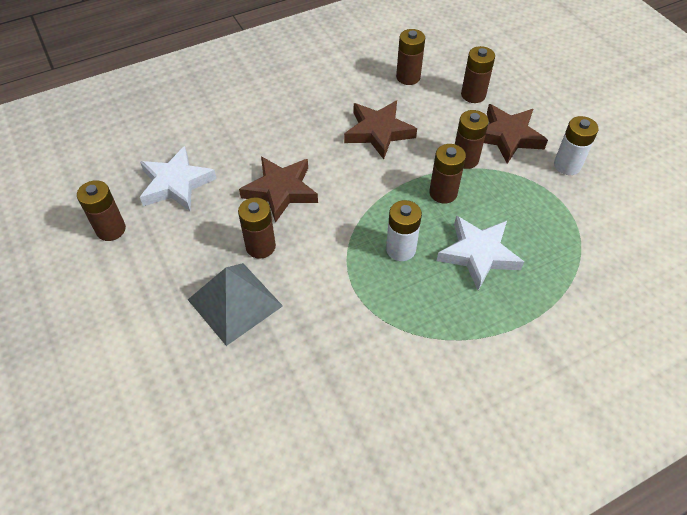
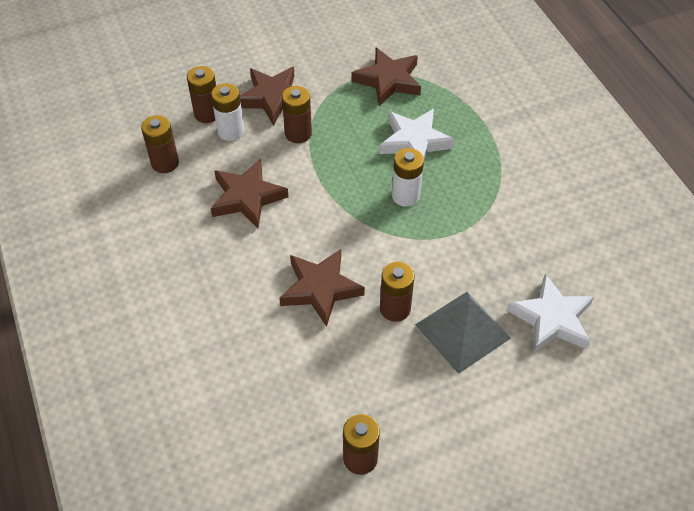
camera: 85 degrees left, 0 degrees up
(176, 184) = (296, 393): white star -> white star (551, 319)
(443, 193) = (340, 156): brown battery -> none
(565, 227) = (388, 80): none -> brown star
(567, 165) = (317, 65): white battery -> white battery (231, 131)

